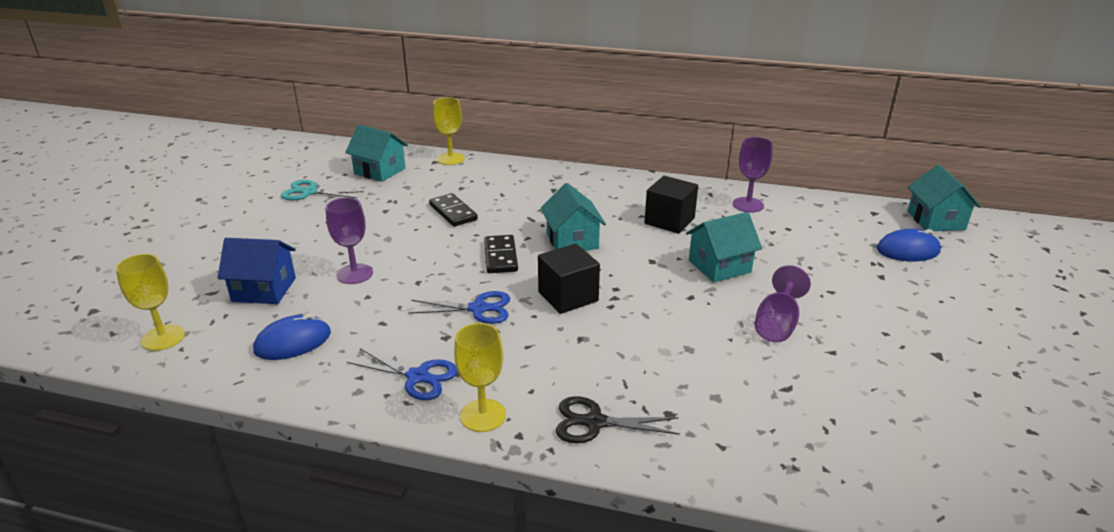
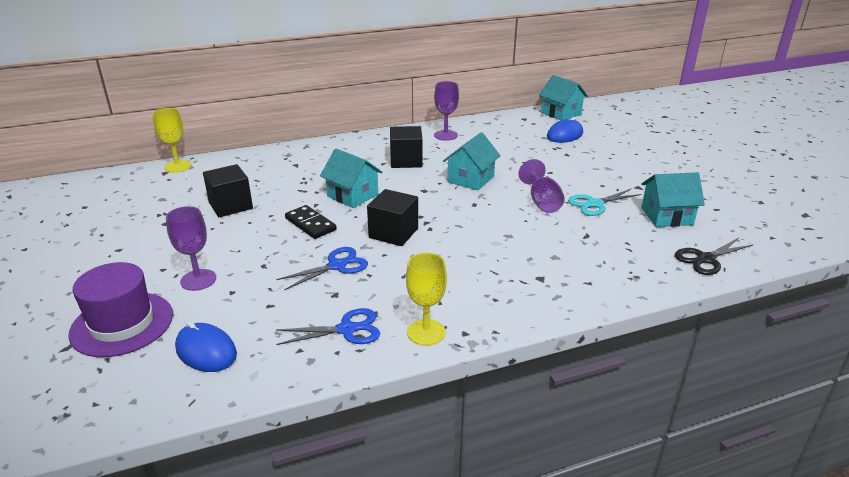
camera: 35 degrees left, 0 degrees up
(163, 338) = (62, 404): yellow goblet -> none
(264, 289) = (122, 324): blue house -> purple hat
(293, 342) = (206, 351): blue mouse -> blue mouse turned 75 degrees counterclockwise
(309, 192) = (65, 232): turquoise scissors -> turquoise scissors (594, 204)
(380, 171) = (118, 194): turquoise house -> turquoise house (666, 216)
(453, 212) = (230, 205): black domino -> black cube
(594, 422) = (502, 303): black scissors -> black scissors (705, 259)

